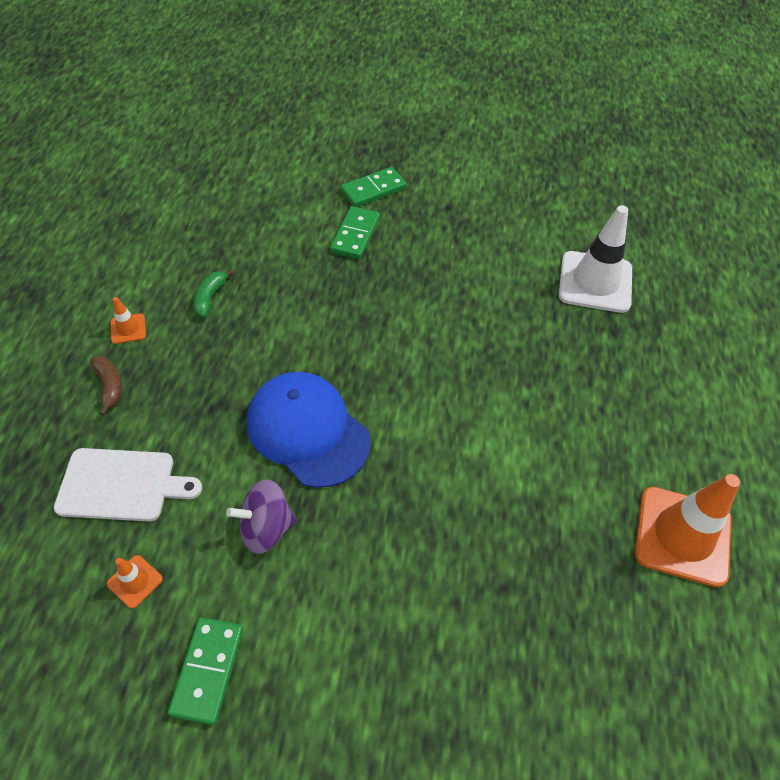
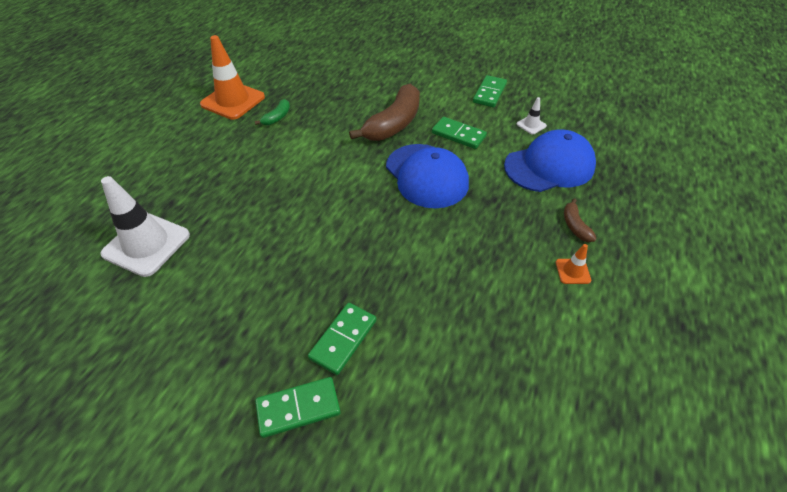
camera: 165 degrees left, 5 degrees down
(121, 485) = (549, 166): white cutting board -> blue cap
(135, 581) = (531, 125): orange traffic cone -> white traffic cone
(210, 297) = (500, 290): green banana -> green banana (277, 117)
(266, 528) = (458, 135): purple spinning top -> green domino
(380, 533) = (394, 124): none -> brown banana

